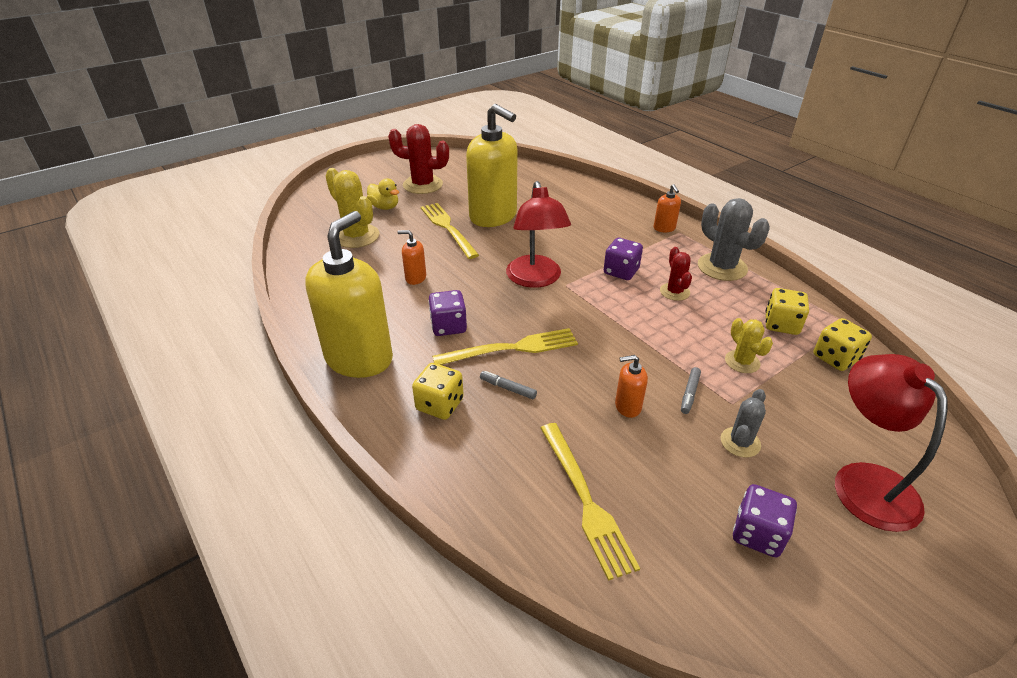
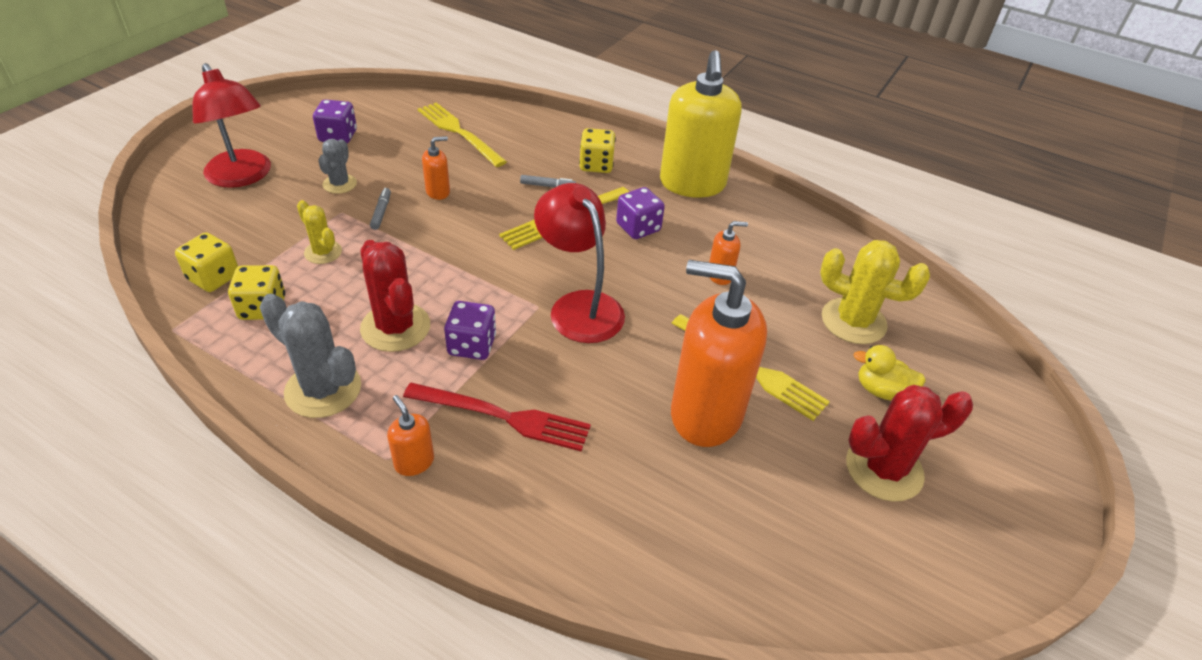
camera: 155 degrees right, 5 degrees up
(493, 216) = (705, 414): yellow soap dispenser -> orange soap dispenser
(610, 236) = (503, 417): none -> red fork
(674, 292) = (395, 327): red cactus -> red cactus, size x1.72

